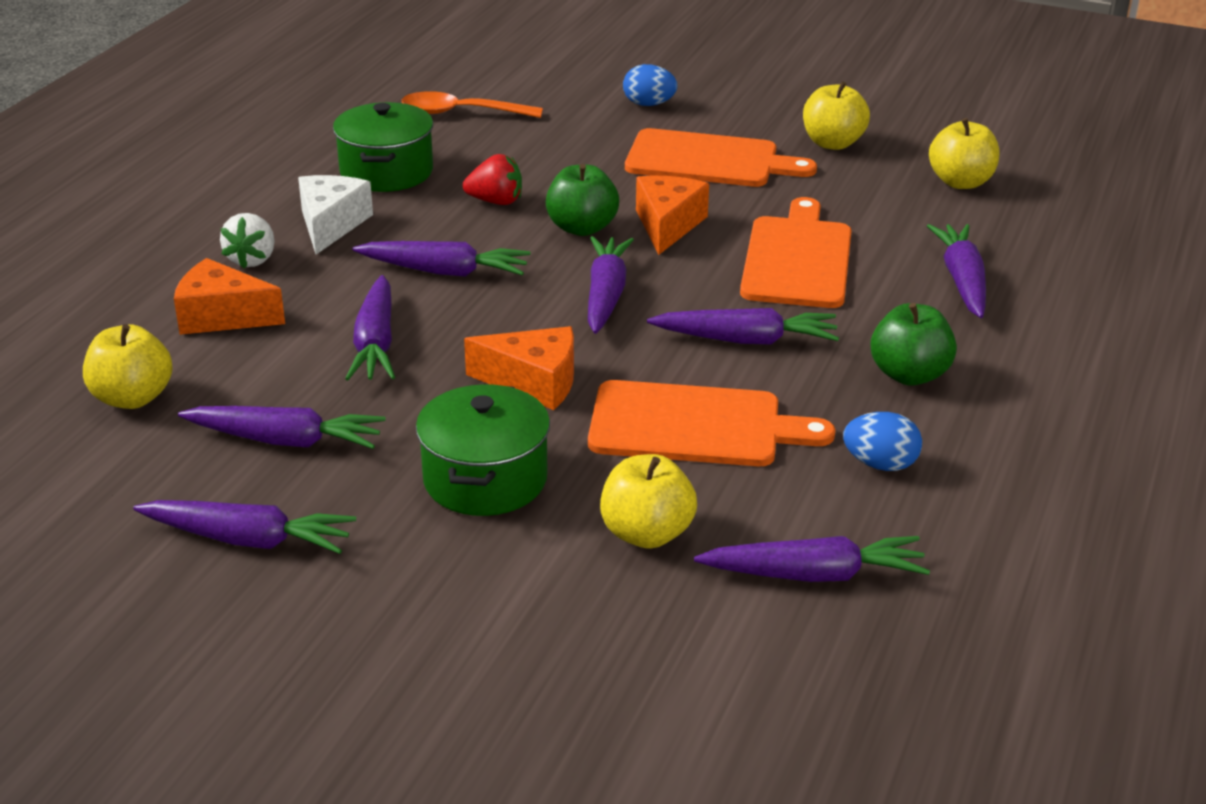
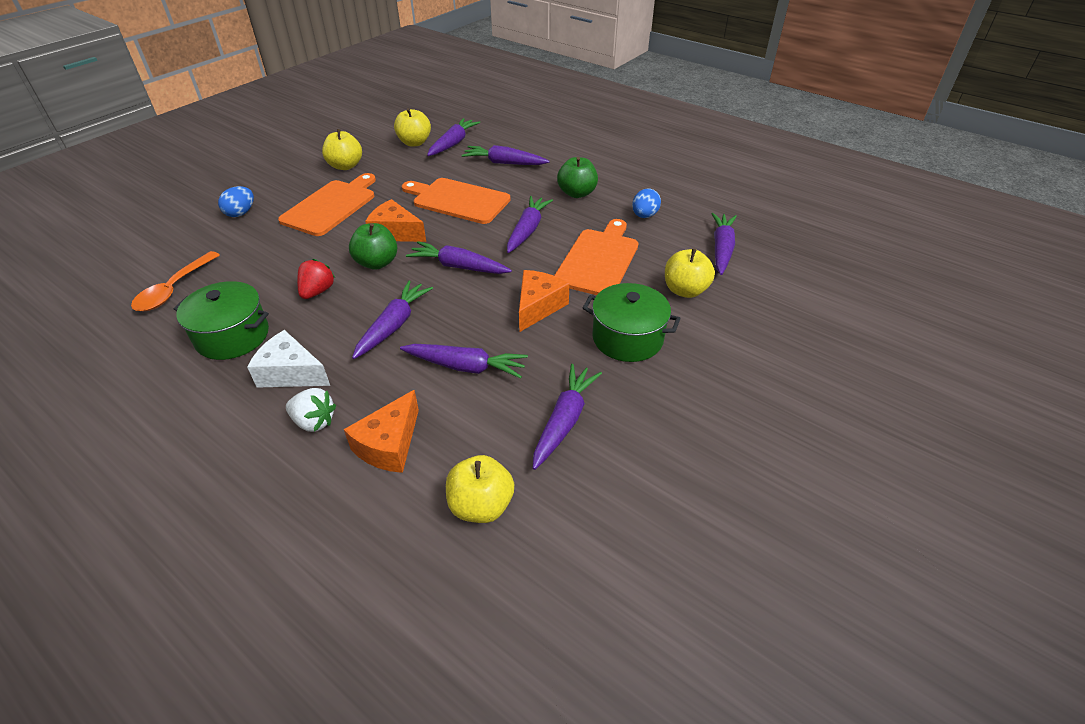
camera: 75 degrees left, 10 degrees up
(248, 539) = (667, 447): purple carrot -> purple carrot (453, 143)

